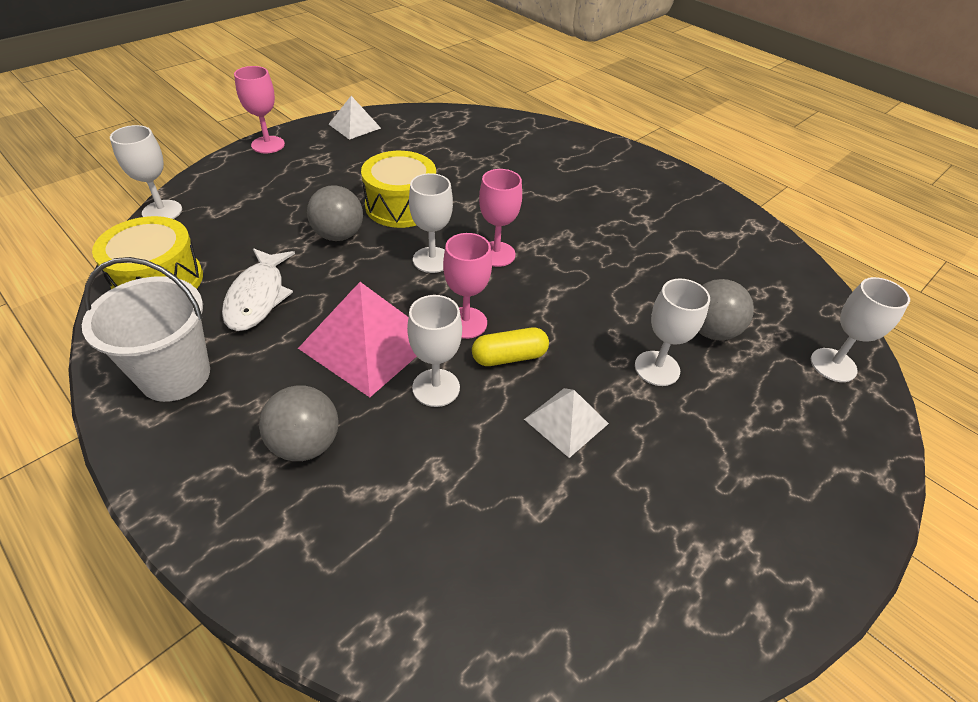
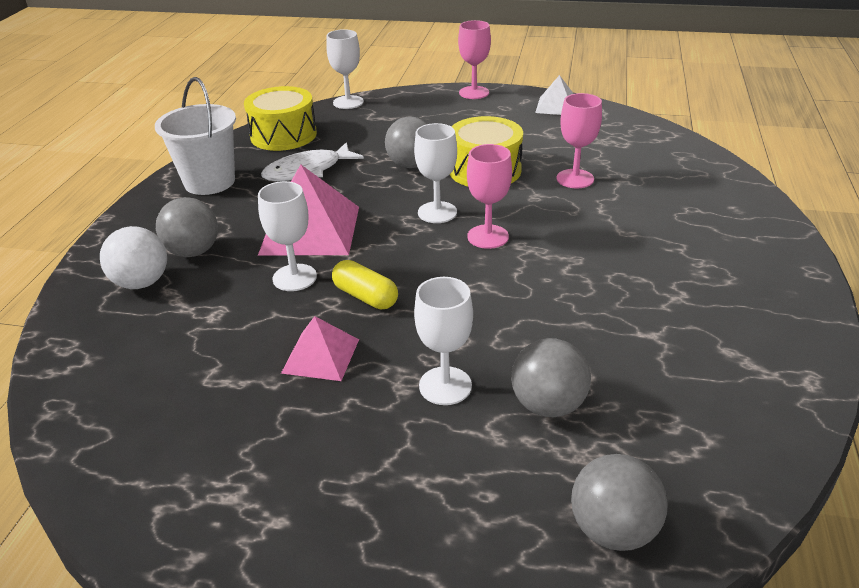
camera: 60 degrees right, 10 degrees down
(318, 511) = (142, 282): none -> white ball
(465, 323) = (381, 259): pink goblet -> pink goblet (575, 179)
(566, 421) = (320, 356): white pyramid -> pink pyramid
(833, 365) = (613, 529): white goblet -> grey ball

